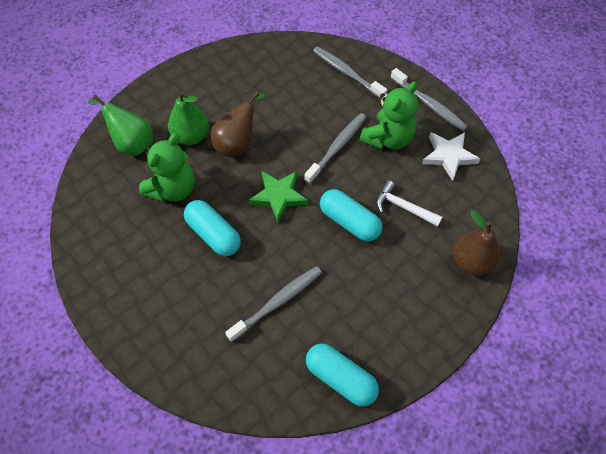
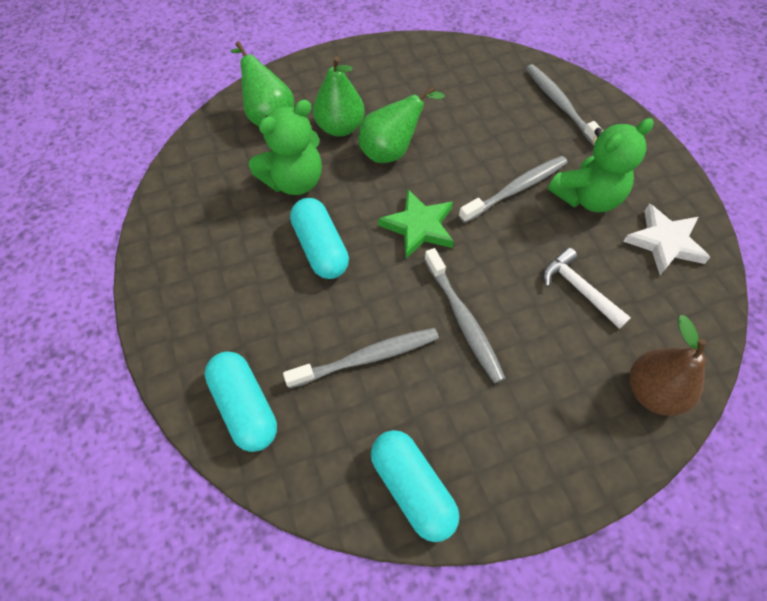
camera: 20 degrees right, 0 degrees up
(237, 144) = (392, 151): brown pear -> green pear
(349, 222) = (499, 286): turquoise capsule -> turquoise capsule (245, 407)
(429, 104) = (658, 170): grey toothbrush -> grey toothbrush (463, 320)

